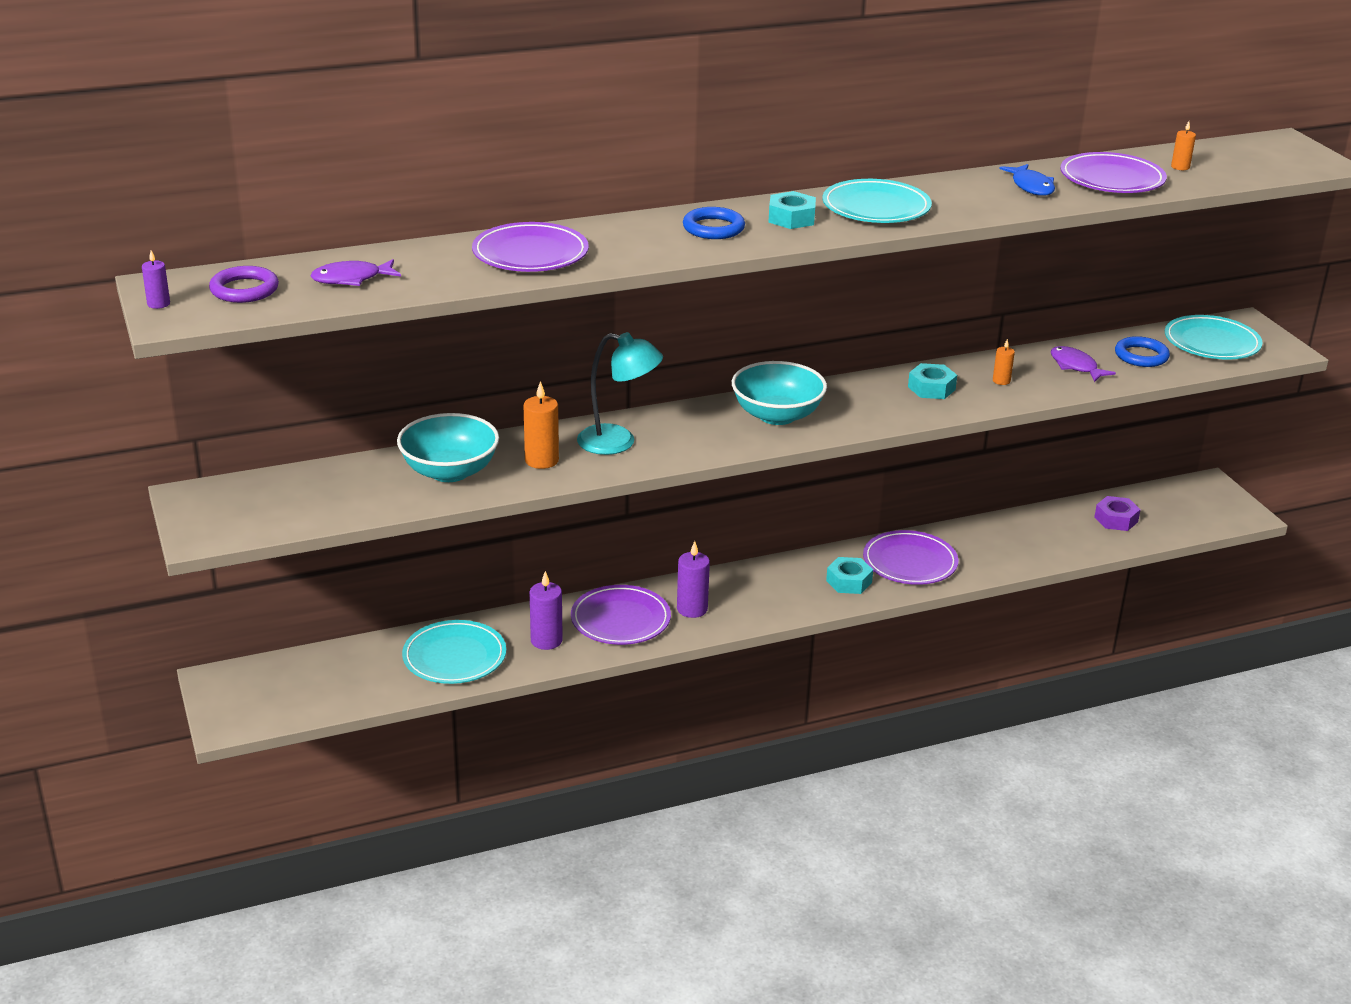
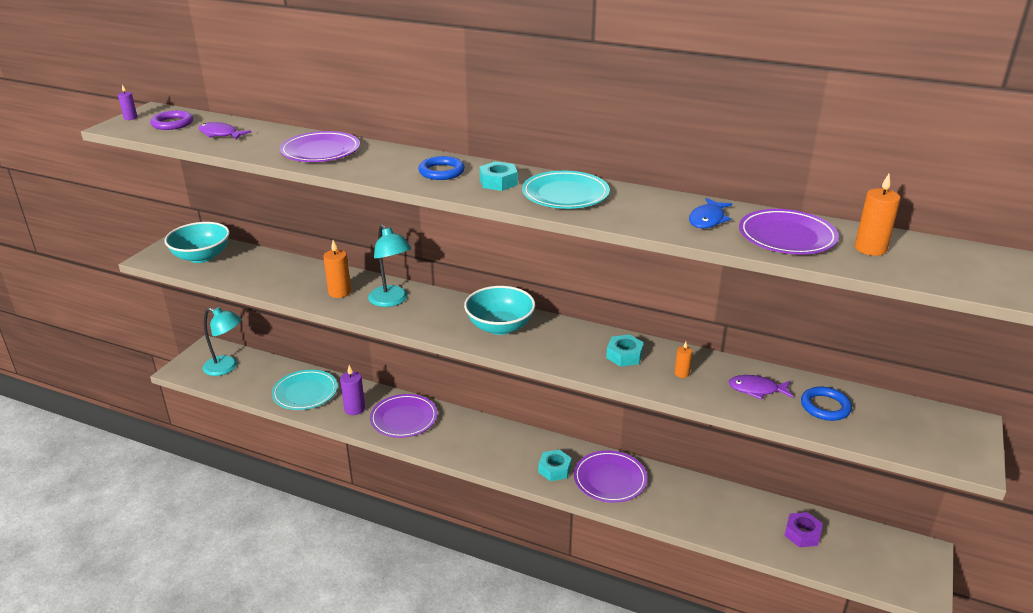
camera: 45 degrees right, 0 degrees up
(292, 686) = (226, 367): none -> turquoise lamp
(449, 471) = (292, 277): turquoise bowl -> turquoise bowl (201, 257)
(692, 609) = (446, 434): purple candle -> none
(1075, 366) = (756, 389): purple fish -> purple fish turned 90 degrees counterclockwise
(1180, 167) = (870, 248): orange candle -> orange candle, size x1.74
(1211, 343) = (908, 425): turquoise plate -> none

